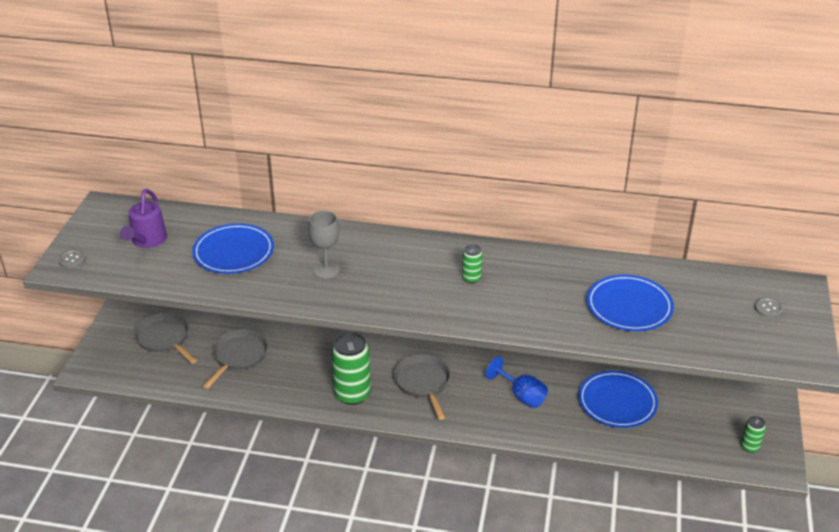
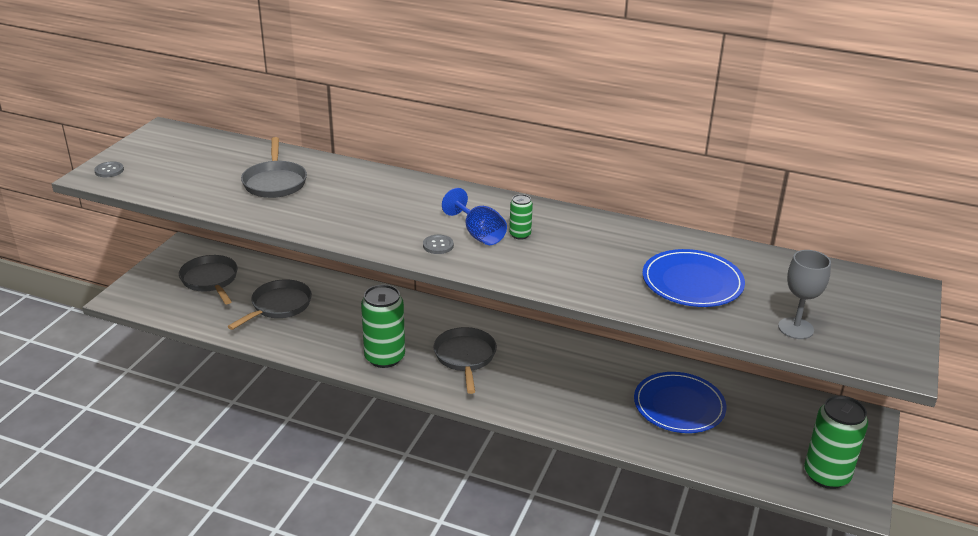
camera: 10 degrees right, 5 degrees down
(147, 241) = (192, 163): purple watering can -> none
(233, 252) = (275, 182): blue plate -> grey pan
(326, 270) = (364, 209): grey goblet -> grey goblet (796, 328)
(521, 395) = (570, 384): blue goblet -> blue goblet (478, 234)
(749, 447) = (826, 475): green can -> green can, size x2.03
(768, 308) = (861, 304): grey button -> grey button (438, 245)

